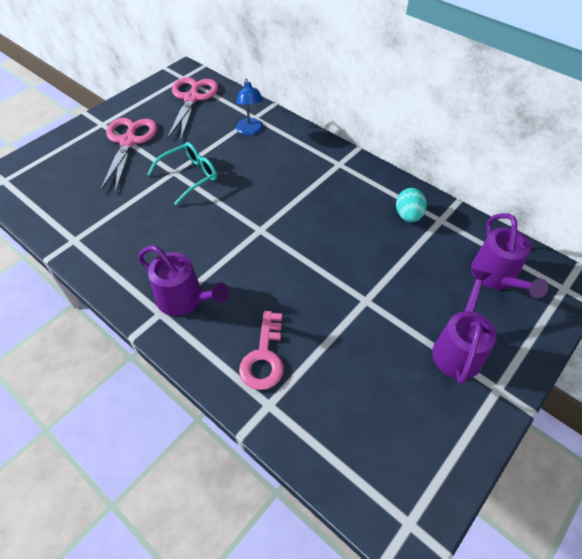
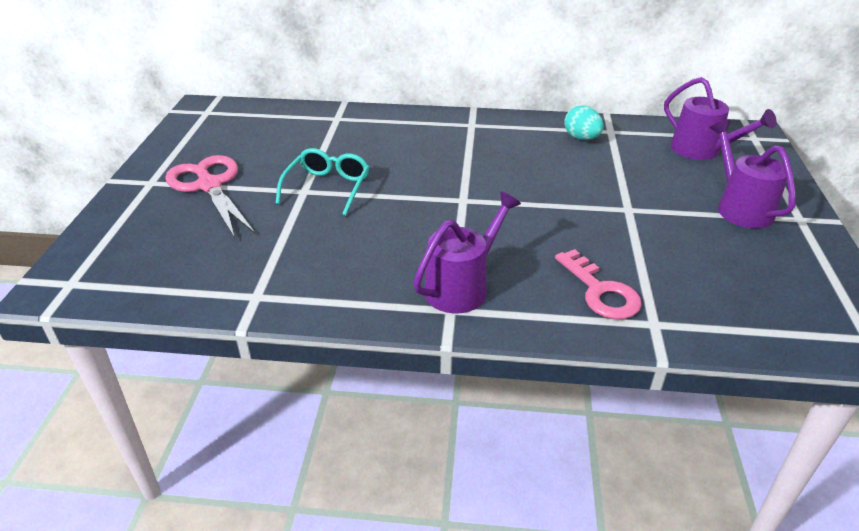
camera: 35 degrees left, 15 degrees down
(185, 300) = (462, 286): purple watering can -> purple watering can turned 45 degrees counterclockwise
(192, 98) = (242, 125): pink scissors -> none
(250, 131) = (347, 130): blue lamp -> none

